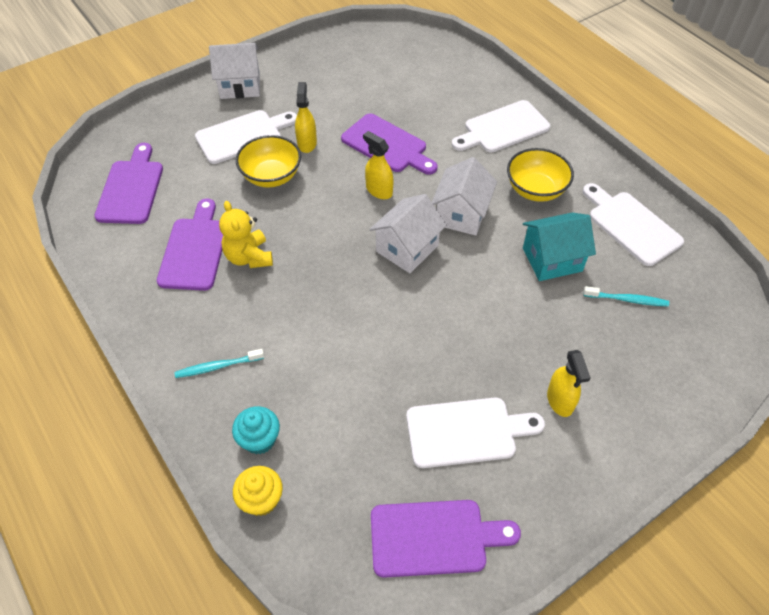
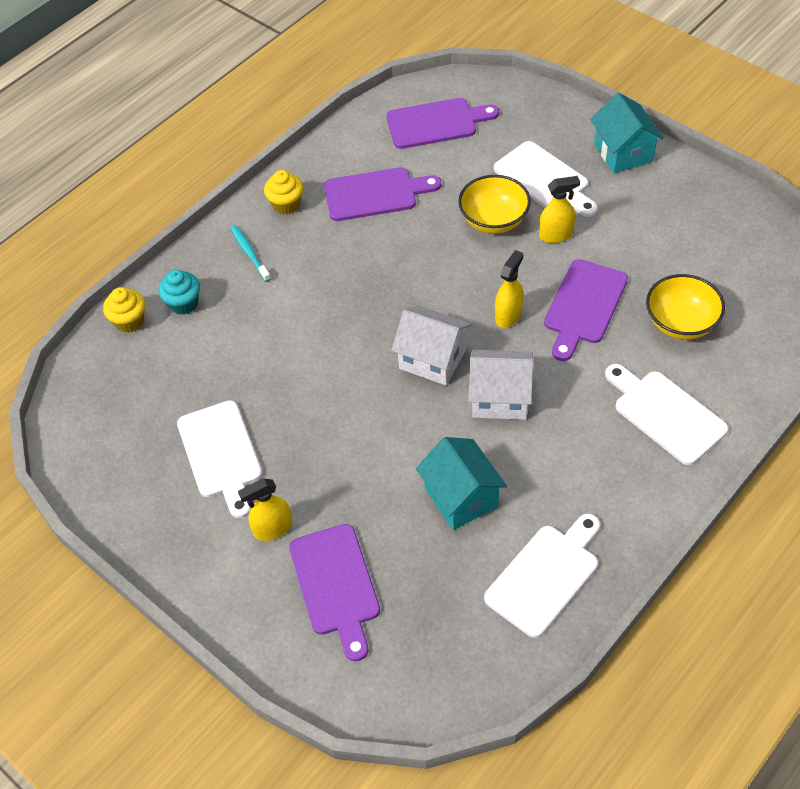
camera: 80 degrees right, 0 degrees up
(168, 323) = (286, 205): none -> yellow cupcake
(240, 86) = (623, 152): white house -> turquoise house
(249, 257) = (379, 236): yellow teddy bear -> none
(434, 538) = (113, 449): purple cutting board -> purple cutting board (336, 585)
(535, 190) = (568, 465): yellow bowl -> yellow bowl (681, 323)
(627, 299) = (424, 580): turquoise toothbrush -> none

